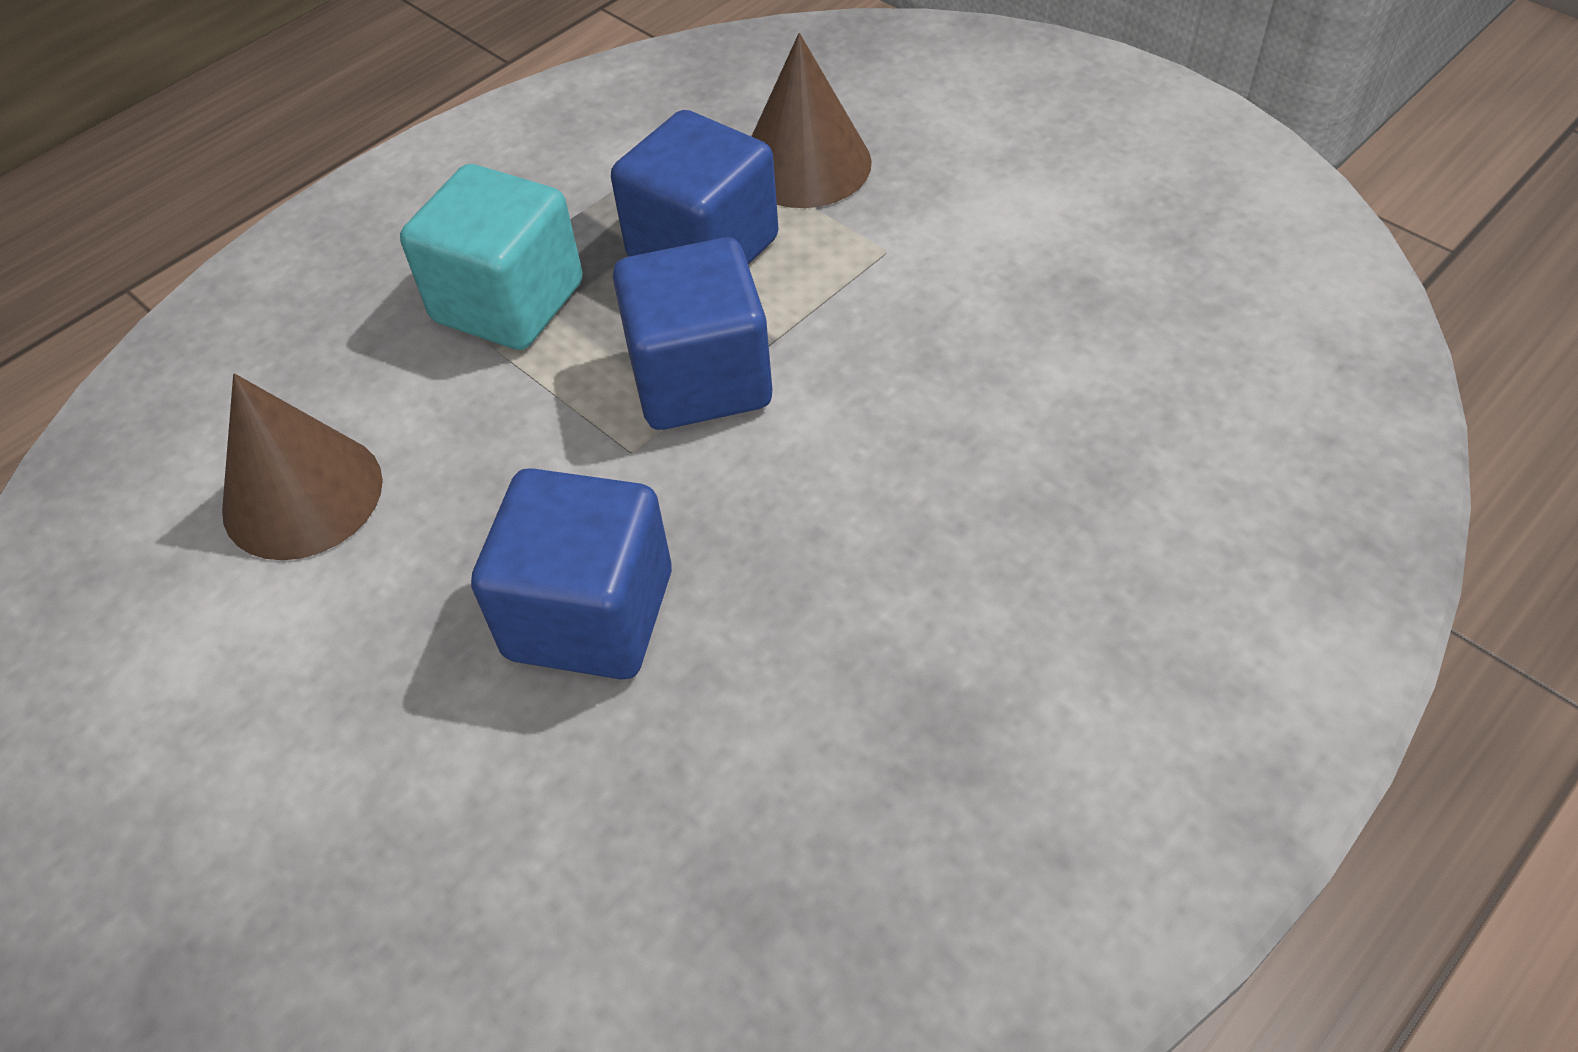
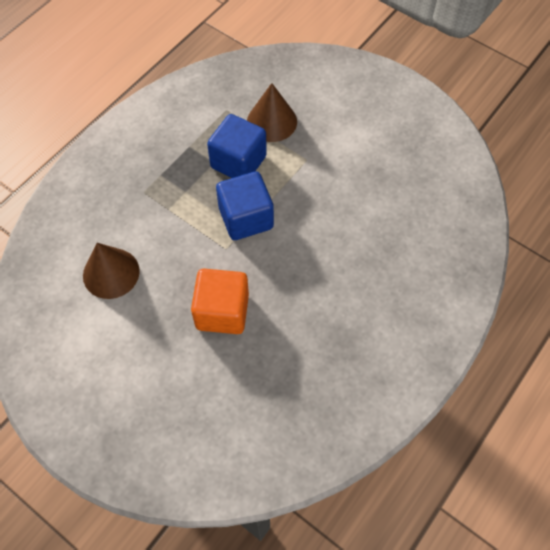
camera: 10 degrees left, 10 degrees up
(508, 302) = (169, 189): turquoise cube -> none
(589, 615) = (222, 311): blue cube -> orange cube

